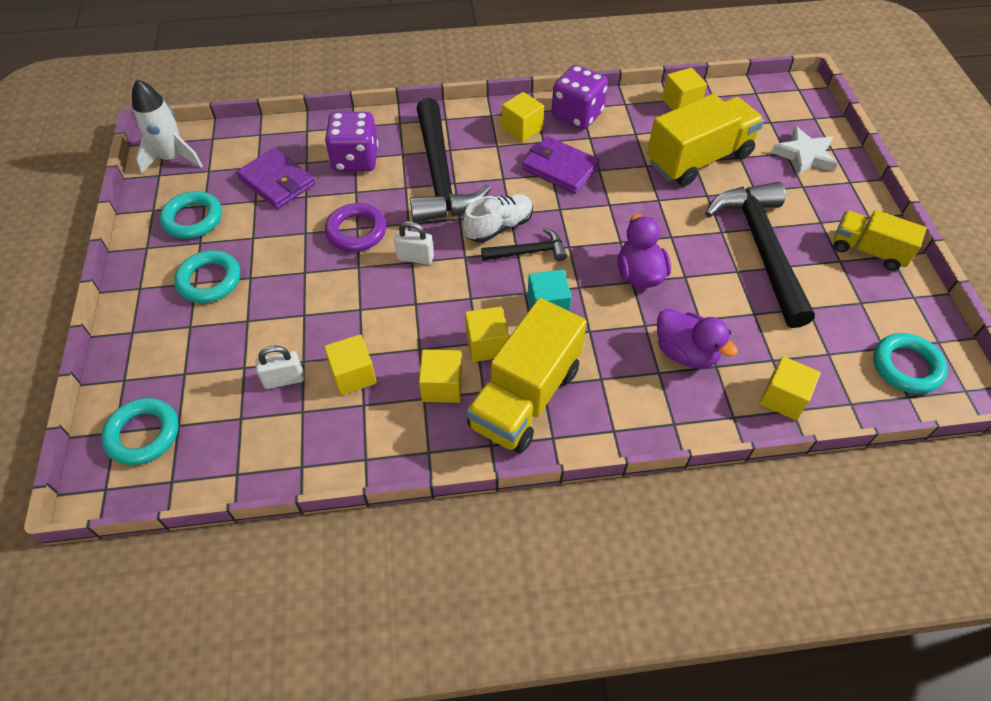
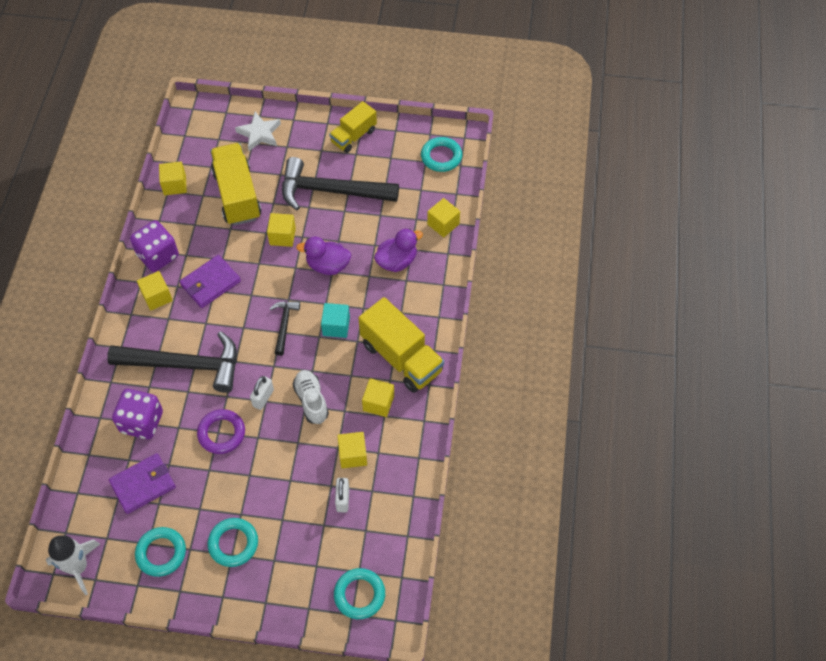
camera: 75 degrees left, 5 degrees up
(486, 345) = (354, 370): yellow cube -> yellow cube (282, 236)
(499, 227) = (253, 338): white shoe -> white shoe (311, 401)

